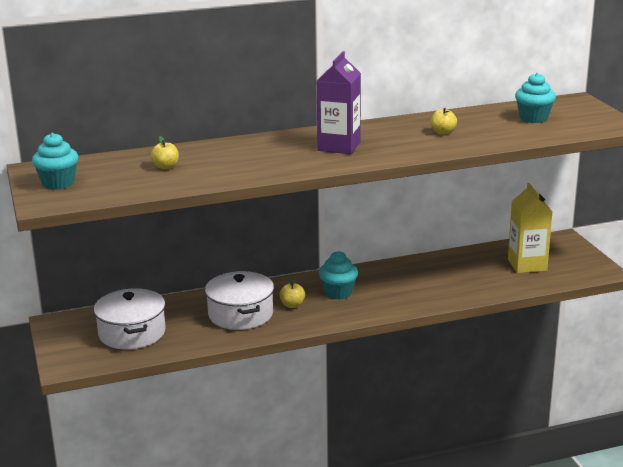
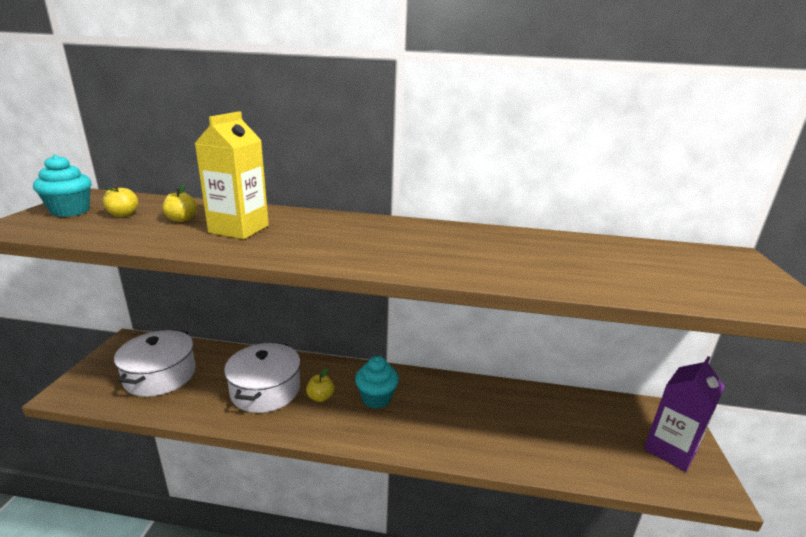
camera: 25 degrees right, 0 degrees up
(339, 146) = (376, 241): purple carton -> purple carton (670, 449)
(443, 132) = (517, 254): yellow apple -> yellow apple (123, 215)
(527, 265) = (611, 438): yellow carton -> yellow carton (239, 229)
(533, 118) = (658, 265): turquoise cupcake -> none

